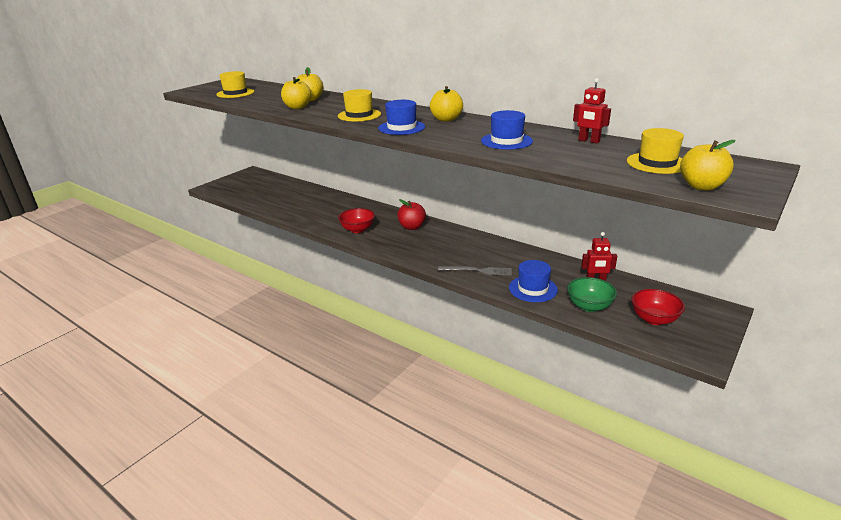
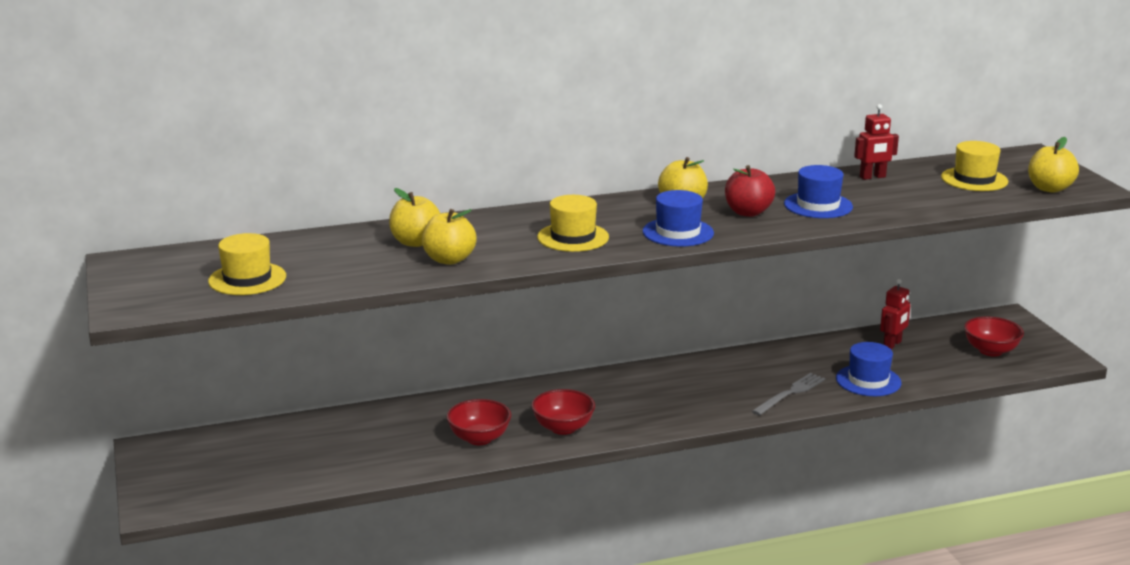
camera: 55 degrees left, 5 degrees down
(325, 217) = (479, 438): none -> red bowl
(412, 227) = (613, 389): red apple -> red apple (748, 212)
(589, 306) = (935, 368): green bowl -> none

